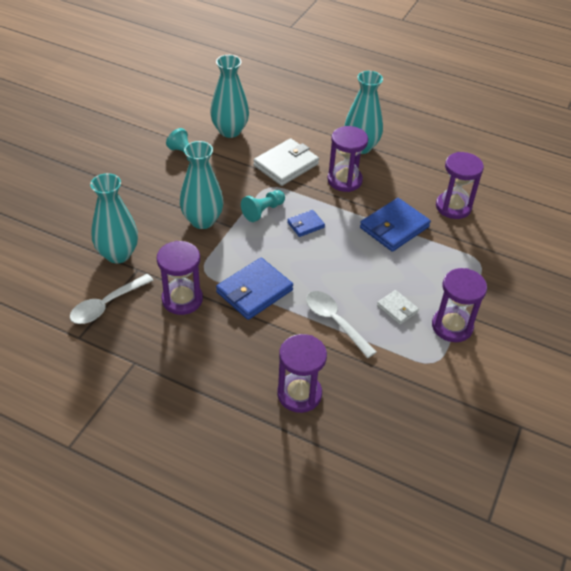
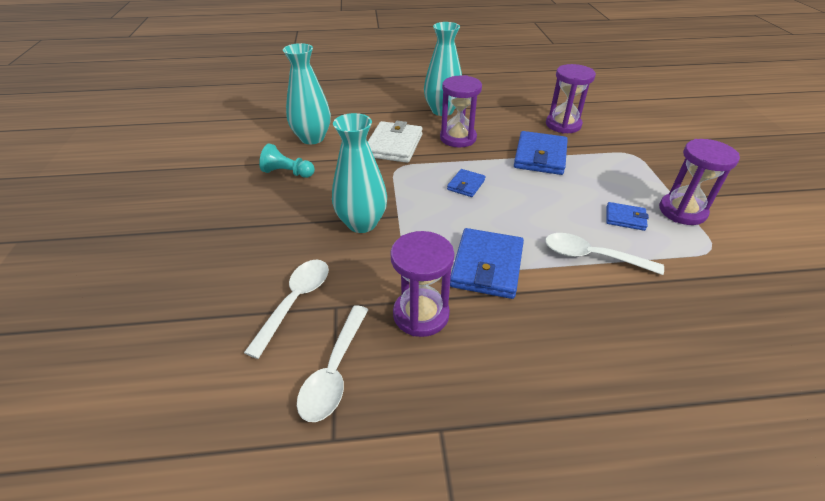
camera: 30 degrees left, 5 degrees down
(118, 254) = (295, 301): turquoise vase -> white spoon
(263, 211) = (414, 190): turquoise pawn -> none
(299, 394) = (652, 350): purple hourglass -> none
(397, 309) = (625, 218): white wallet -> blue wallet

